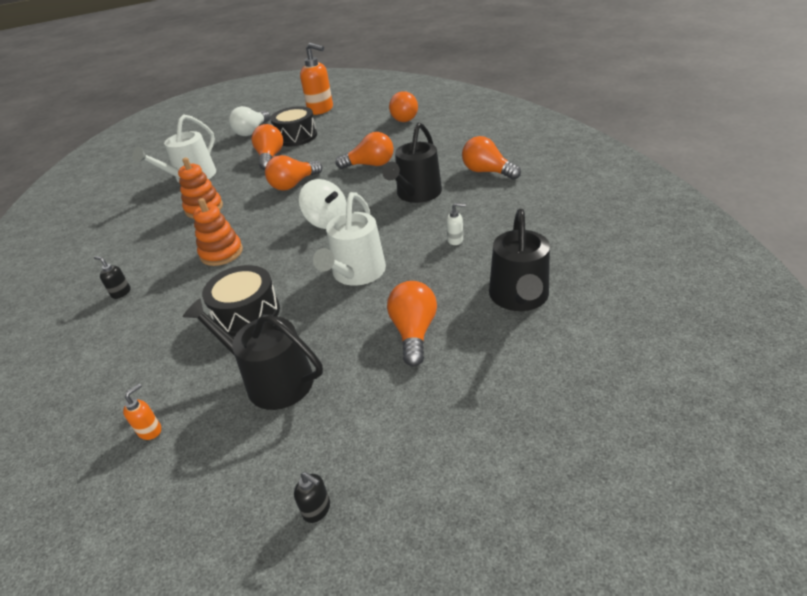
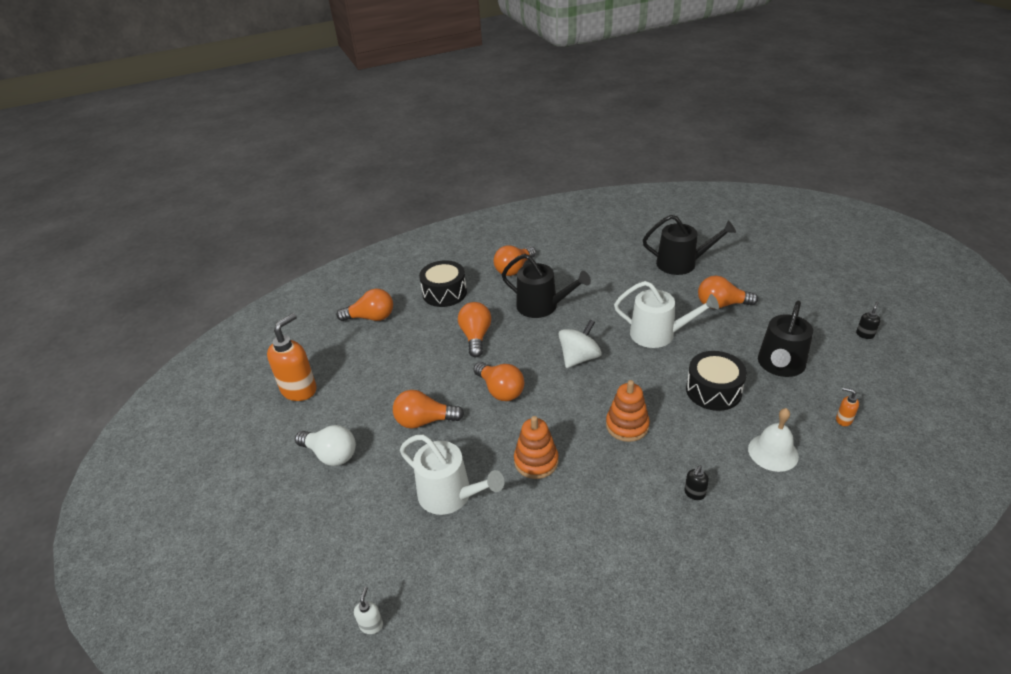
camera: 90 degrees left, 0 degrees up
(137, 353) = (773, 452): none -> white bell
(296, 137) = (374, 404): black drum -> black drum (444, 293)
(455, 240) = (615, 287): white soap dispenser -> white soap dispenser (371, 625)

